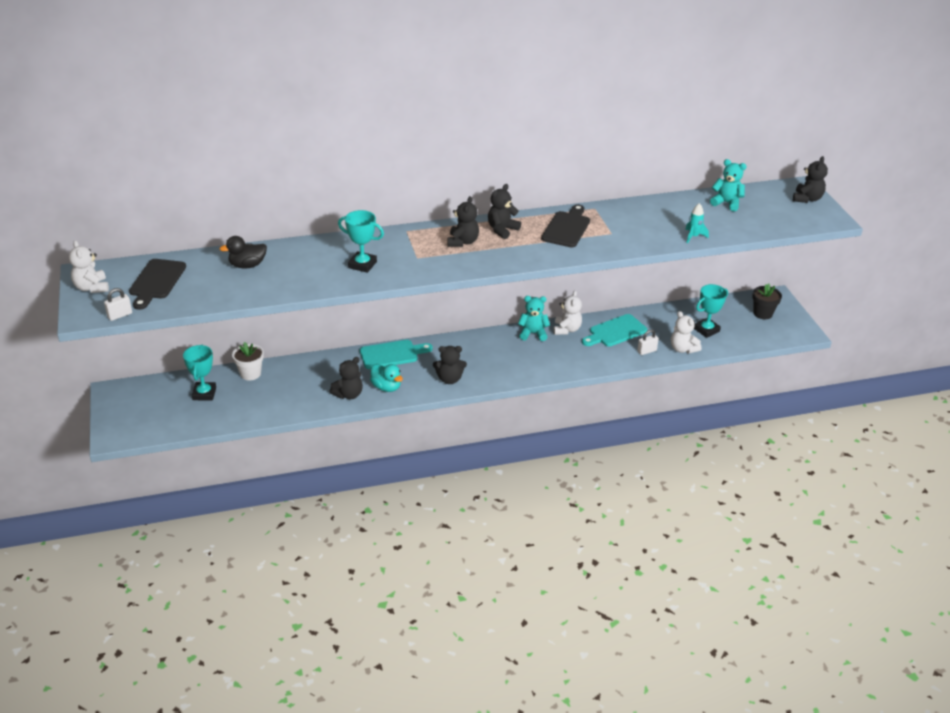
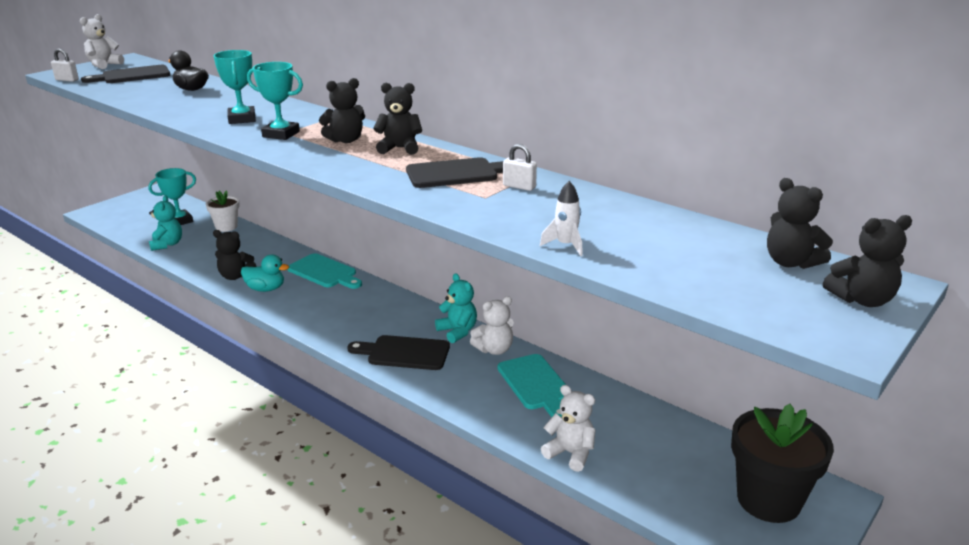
camera: 55 degrees right, 10 degrees down
(386, 387) = (266, 289): turquoise duck -> turquoise duck turned 90 degrees counterclockwise
(449, 379) = (314, 315): black teddy bear -> black teddy bear (790, 262)
(536, 362) = (404, 353): none -> black cutting board
(615, 332) = (536, 384): turquoise cutting board -> turquoise cutting board turned 135 degrees counterclockwise
(646, 351) = (525, 424): white padlock -> white padlock (519, 186)
(682, 349) = (570, 453): white teddy bear -> white teddy bear turned 105 degrees clockwise
(693, 237) = (565, 245): turquoise rocket -> white rocket
(706, 330) = (645, 458): turquoise trophy -> turquoise trophy (281, 134)
(726, 203) = (708, 243): turquoise teddy bear -> turquoise teddy bear (167, 244)
(763, 313) = (768, 500): black flower pot -> black flower pot, size x1.71

